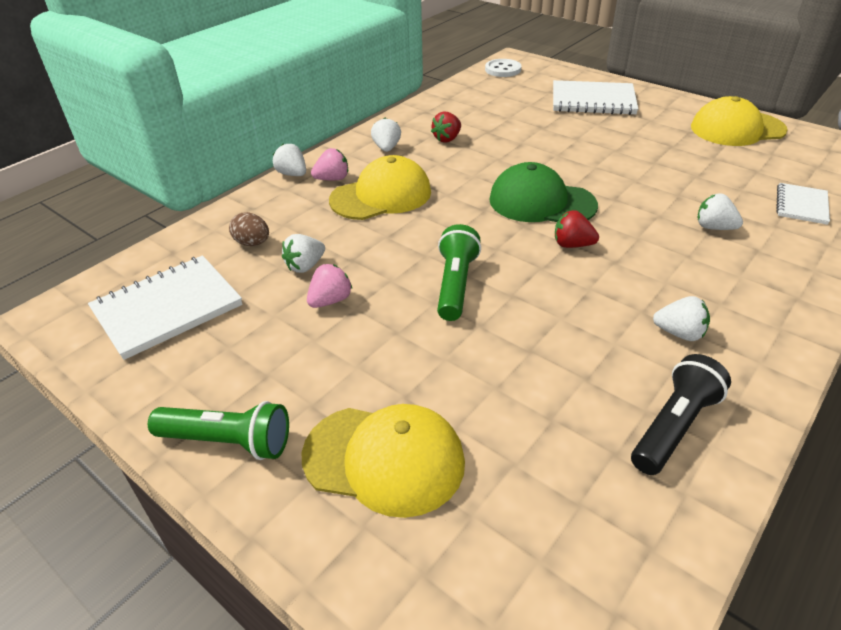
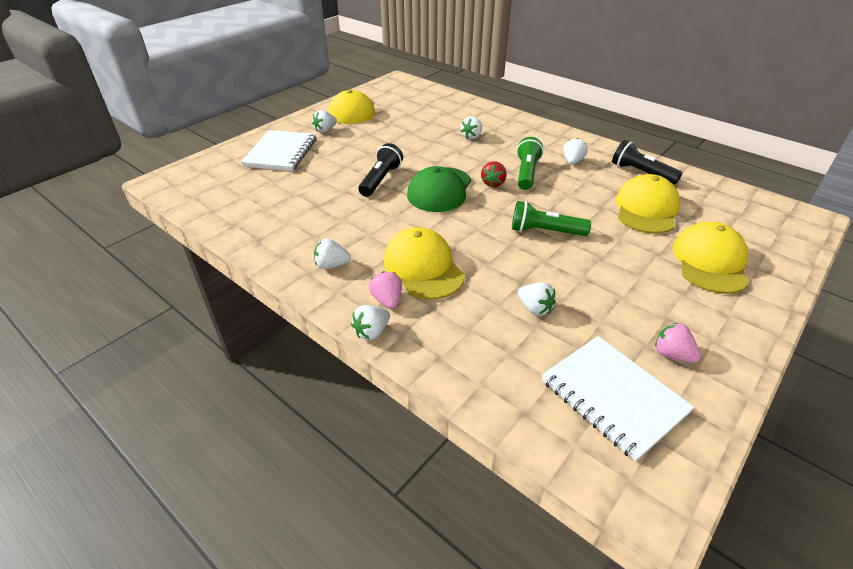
camera: 90 degrees left, 0 degrees up
(228, 442) = (734, 330): green flashlight -> green flashlight (526, 173)
(252, 243) = (503, 348): brown egg -> none
(330, 300) = (576, 291): pink strawberry -> pink strawberry (672, 354)
(447, 139) = (324, 228): red strawberry -> none
(503, 69) = (183, 189): white button -> none
(536, 407) = (646, 209): none -> yellow cap
(553, 162) = (381, 180): none -> black flashlight
(663, 118) = (325, 130): none -> white strawberry
(801, 205) = (448, 110): white notebook -> none

